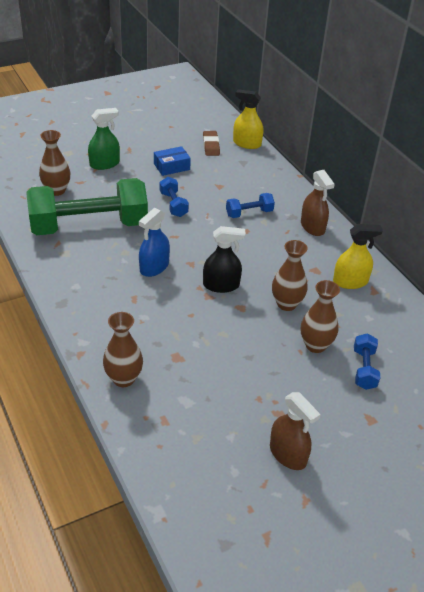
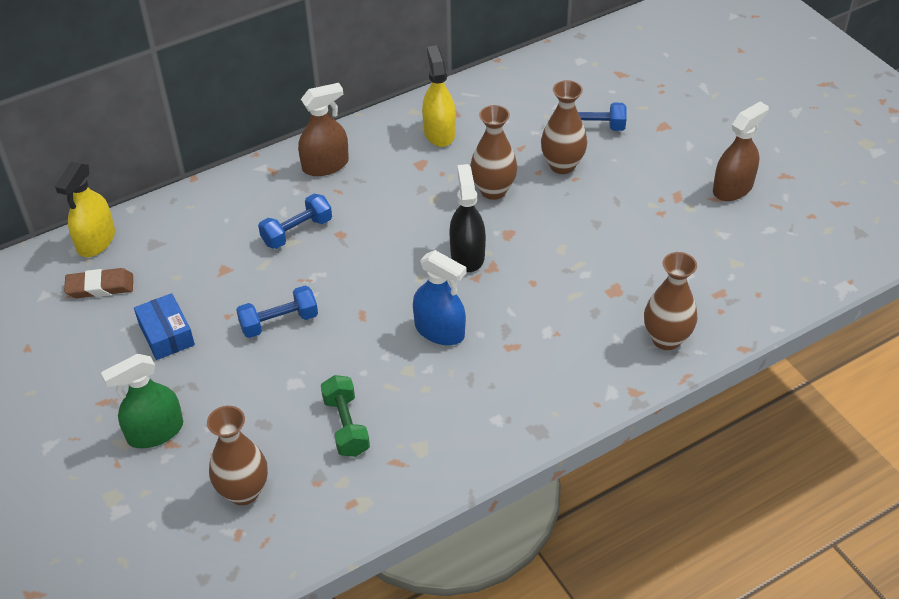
camera: 90 degrees left, 5 degrees up
(89, 226) = (346, 426): green dumbbell -> green dumbbell, size x0.42
(104, 164) = (155, 432): green spray bottle -> green spray bottle turned 90 degrees counterclockwise
(249, 213) = (297, 232): blue dumbbell -> blue dumbbell turned 75 degrees clockwise

